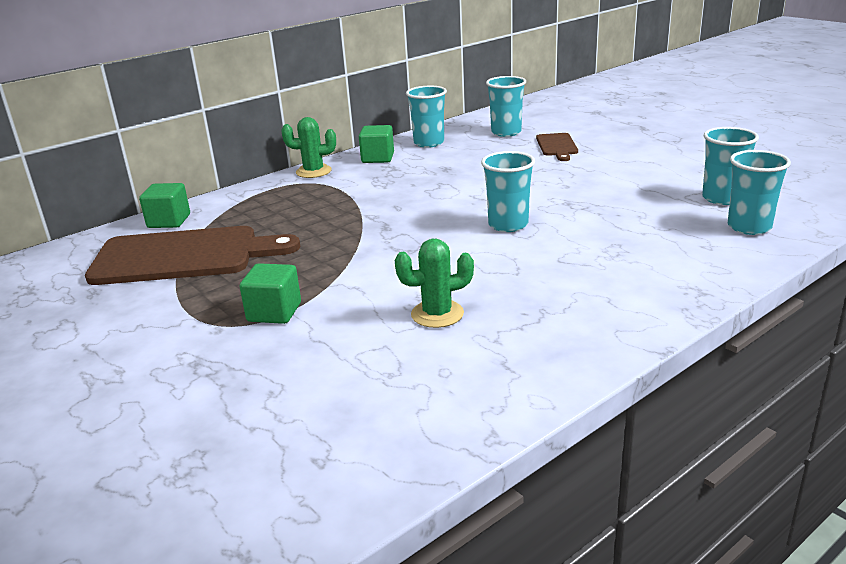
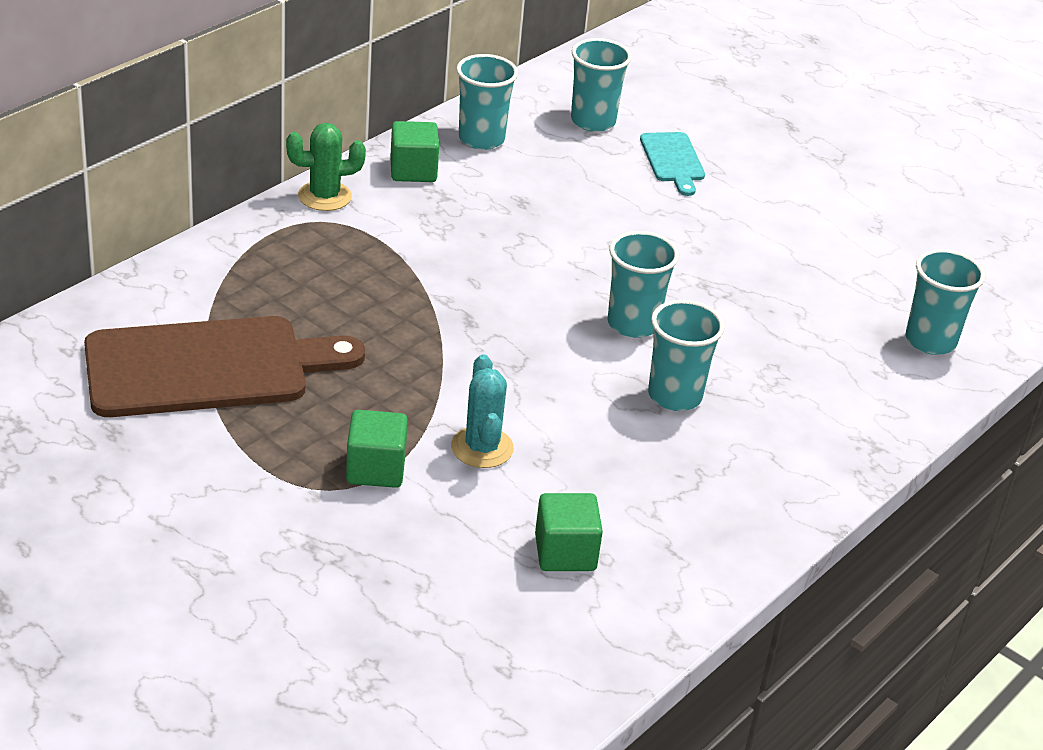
camera: 15 degrees left, 10 degrees up
(169, 221) = (149, 296): green cube -> green cube (565, 553)
(365, 298) = (482, 448): none -> turquoise cactus
(437, 314) = (578, 475): green cactus -> none
(557, 146) = (673, 160): brown cutting board -> turquoise cutting board
(722, 198) = (899, 286): turquoise cup -> turquoise cup (674, 396)

